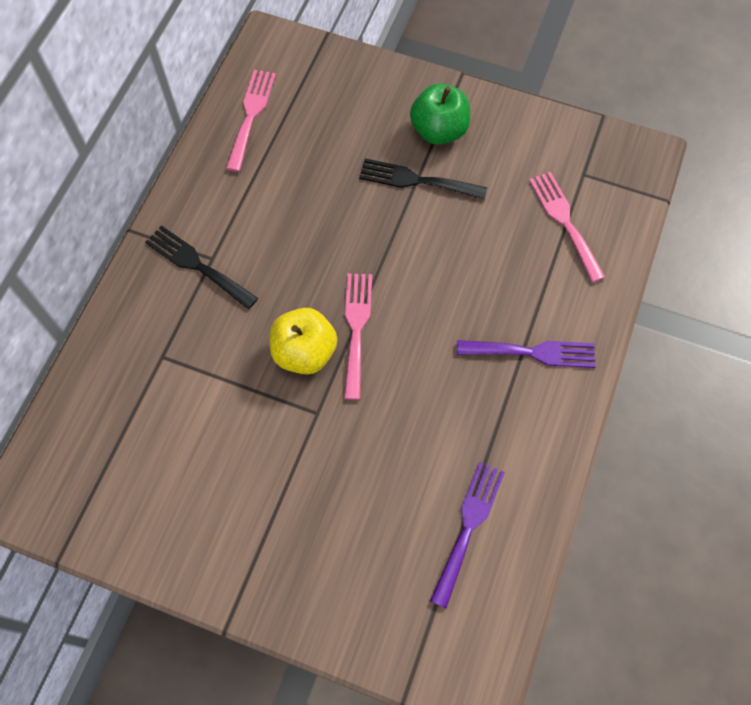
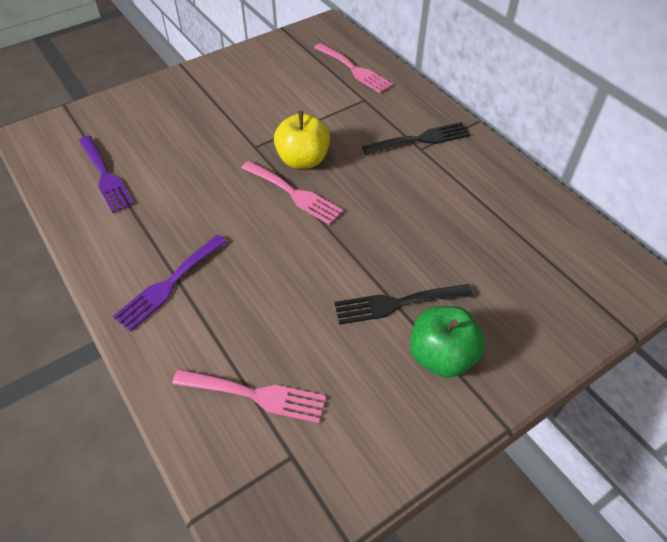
camera: 125 degrees right, 15 degrees down
(251, 115) = (551, 227): pink fork -> pink fork (354, 70)
(416, 180) = (396, 304): black fork -> black fork turned 150 degrees counterclockwise

